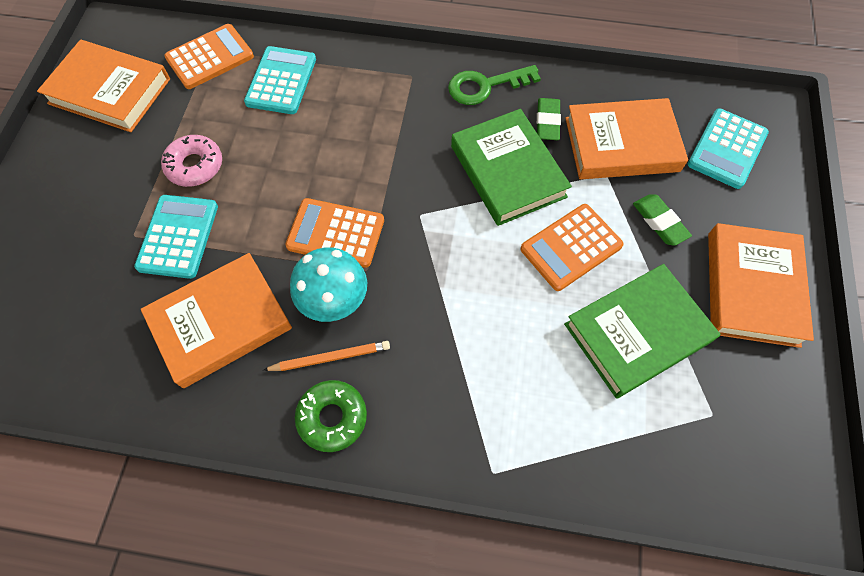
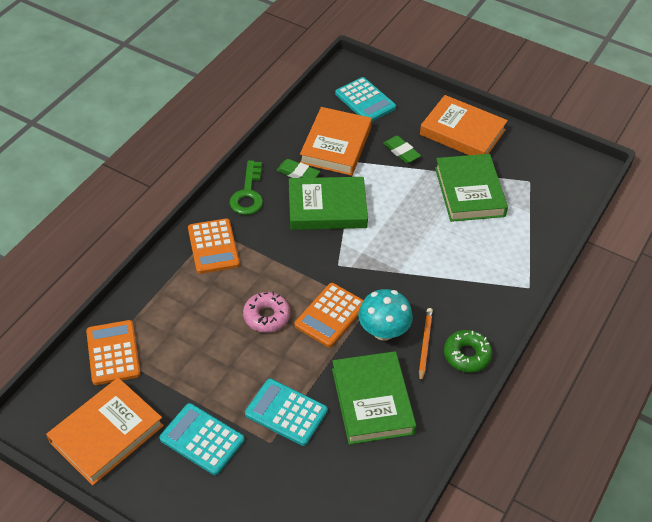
camera: 70 degrees left, 15 degrees down
(195, 166) = (224, 387): pink donut -> pink donut (266, 316)
(220, 322) = (372, 401): orange book -> green book
(281, 81) = (170, 311): turquoise calculator -> turquoise calculator (202, 439)
(571, 247) = (399, 198): orange calculator -> orange calculator (213, 246)
(659, 222) = (401, 152): green eraser -> green eraser turned 60 degrees clockwise

